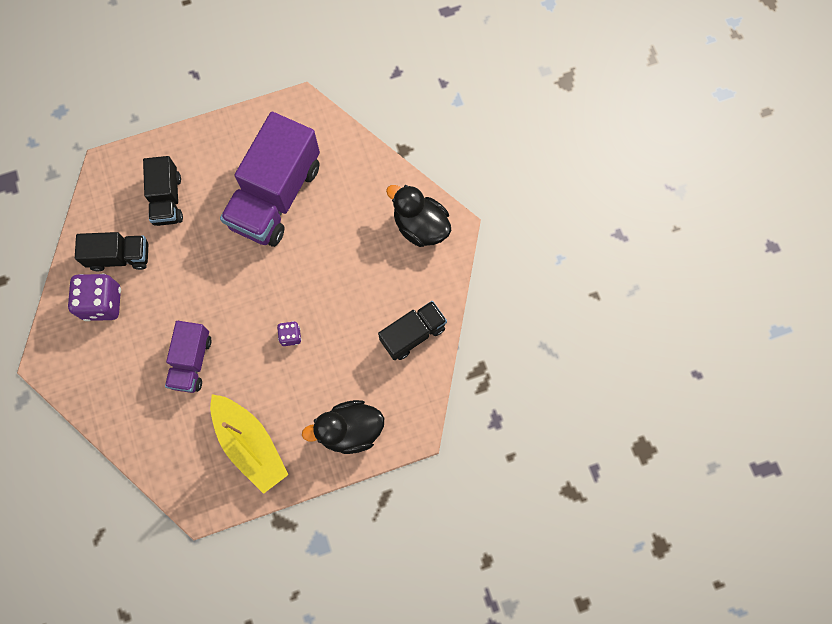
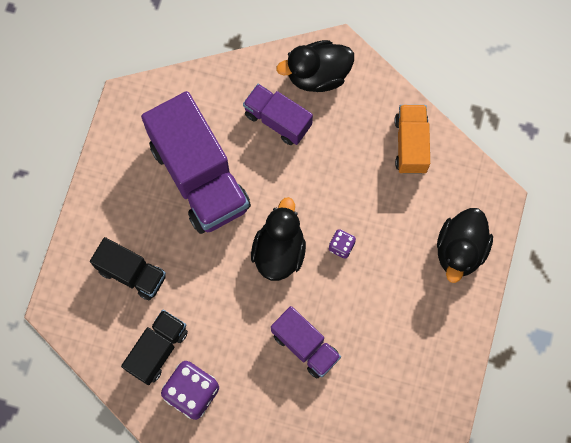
camera: 55 degrees left, 0 degrees up
(250, 444) = (416, 341): yellow boat -> none
(255, 292) = (279, 251): none -> black duck
(361, 221) = (277, 120): none -> purple truck
(413, 334) = (410, 144): black truck -> orange truck

